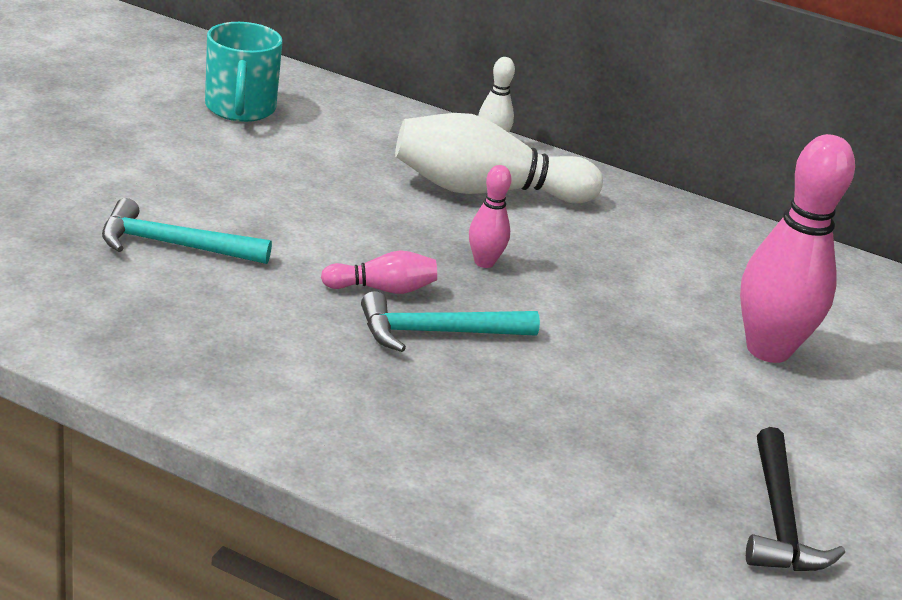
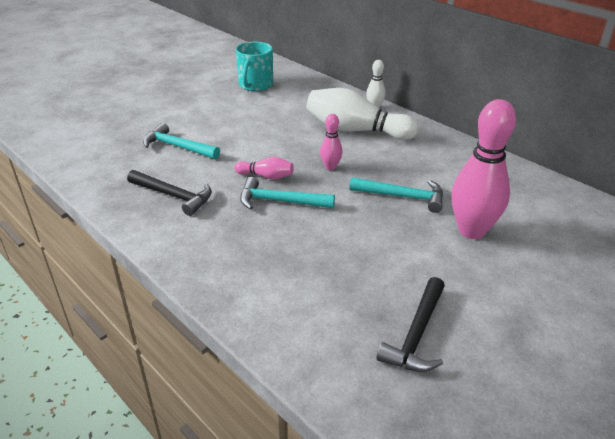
camera: 25 degrees right, 5 degrees up
(236, 341) = (174, 196): none -> black hammer
(633, 304) = (402, 196): none -> turquoise hammer

